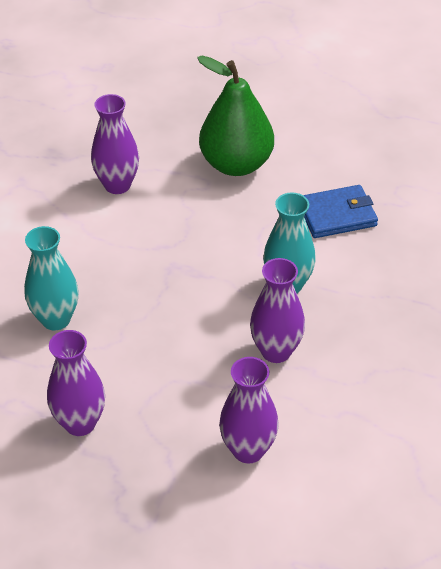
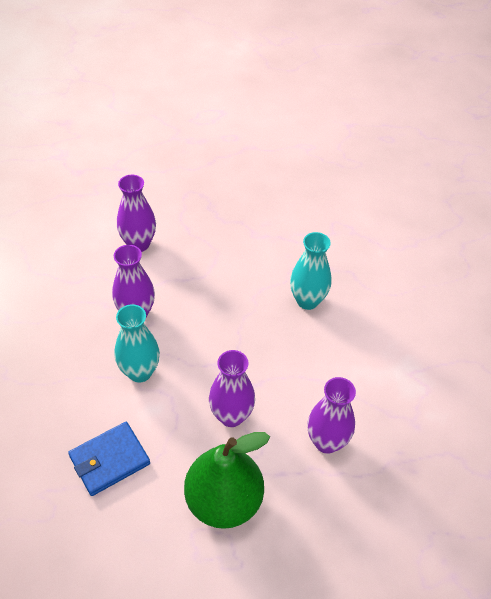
camera: 160 degrees right, 5 degrees up
(80, 423) = (252, 237): purple vase -> purple vase (231, 416)

